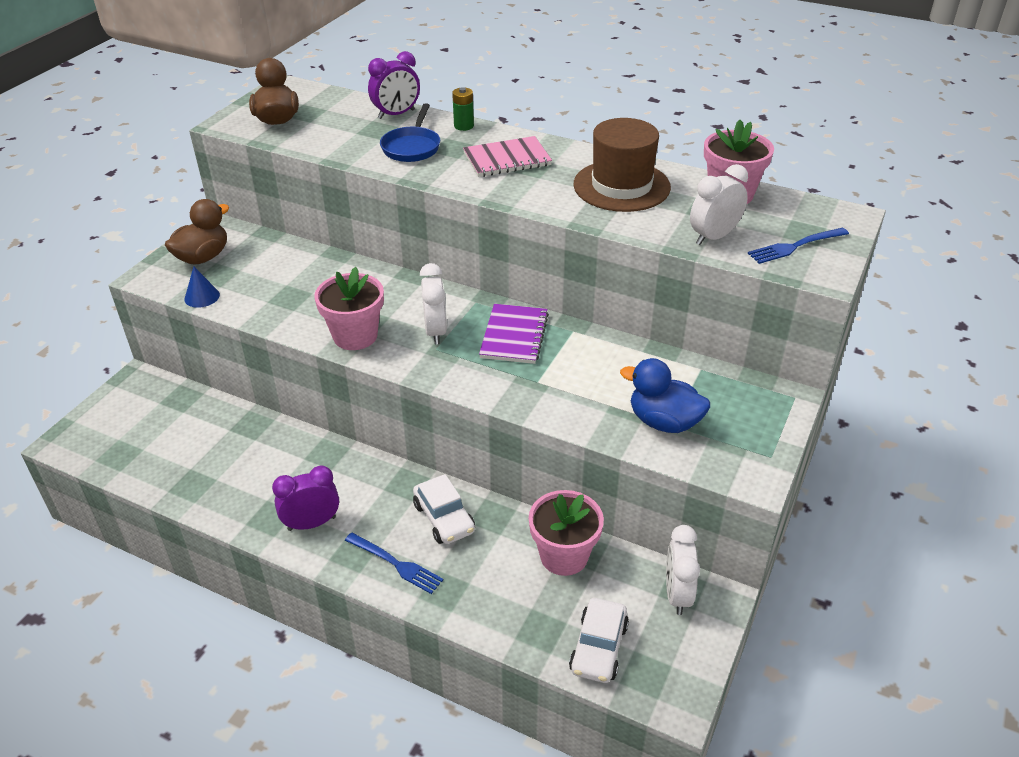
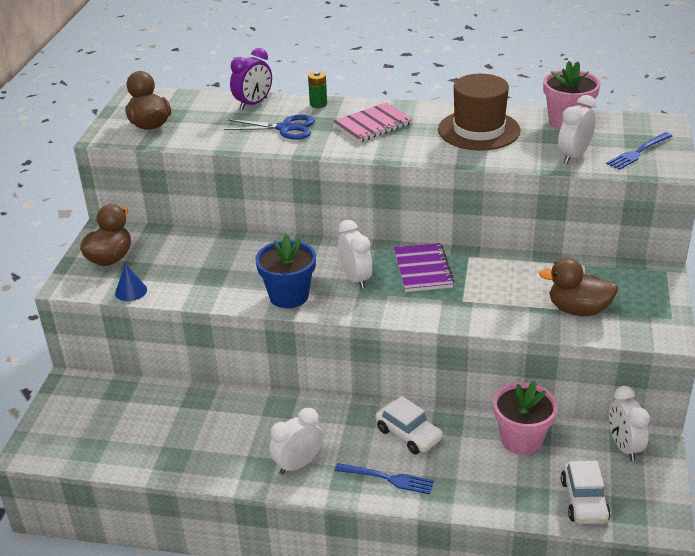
camera: 15 degrees left, 5 degrees down
(312, 523) = (298, 464): purple clock -> white clock
(355, 336) = (289, 296): pink flower pot -> blue flower pot
(412, 147) = (285, 128): blue pan -> blue scissors
(664, 422) = (578, 310): blue duck -> brown duck

